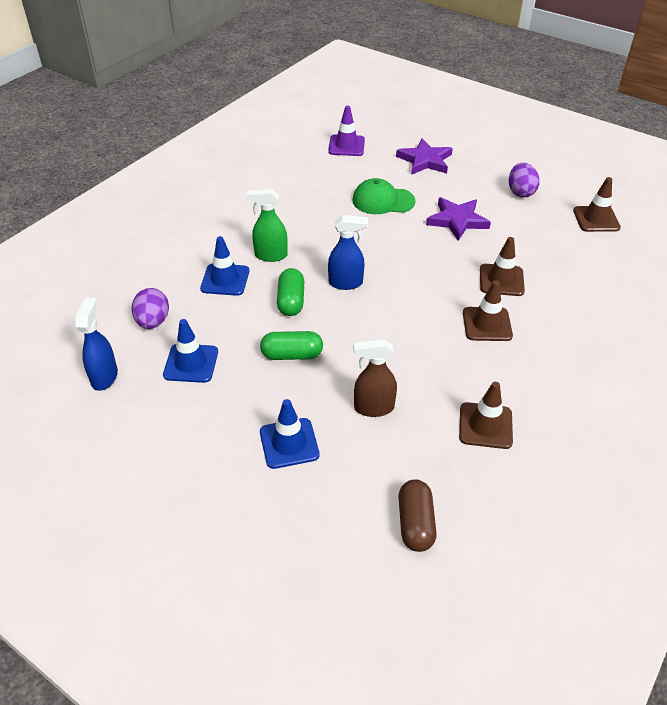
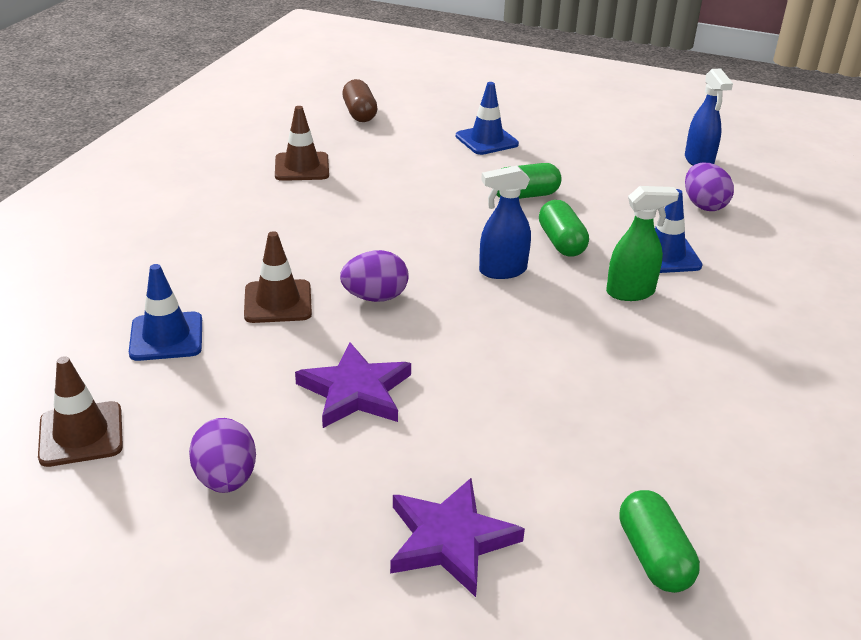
camera: 165 degrees right, 10 degrees down
(191, 363) = (625, 178): blue traffic cone -> blue traffic cone (166, 337)
(346, 146) = (654, 557): purple traffic cone -> green capsule
(373, 408) = (418, 167): brown spray bottle -> none
(383, 201) = (504, 413): green cap -> none
(437, 275) = (375, 297): none -> purple egg
(487, 324) = (300, 247): brown traffic cone -> none

